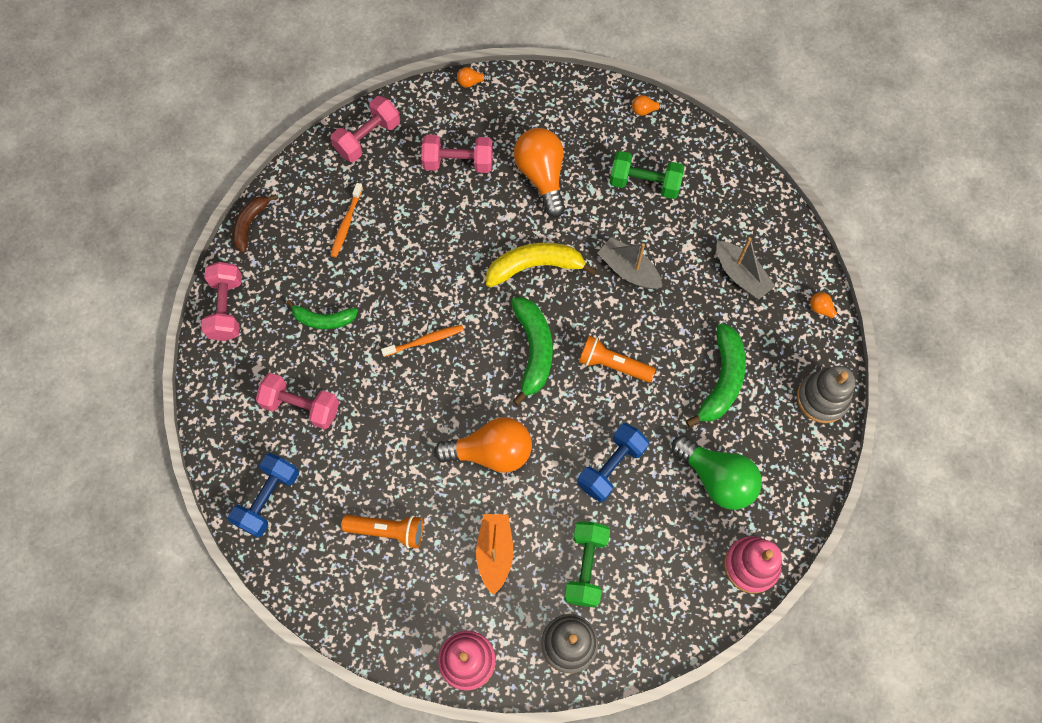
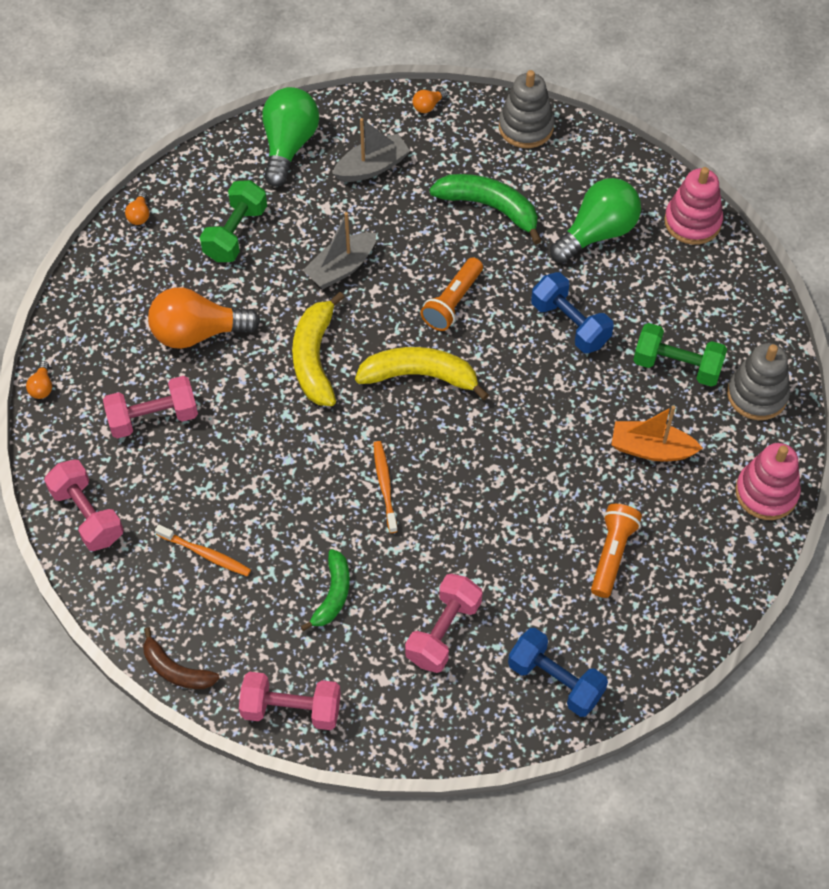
camera: 80 degrees left, 10 degrees down
(458, 162) = (153, 418): pink dumbbell -> pink dumbbell turned 60 degrees clockwise
(491, 452) = (535, 436): orange light bulb -> none
(533, 350) = (420, 376): green banana -> yellow banana
(746, 205) = (289, 145): none -> green light bulb

